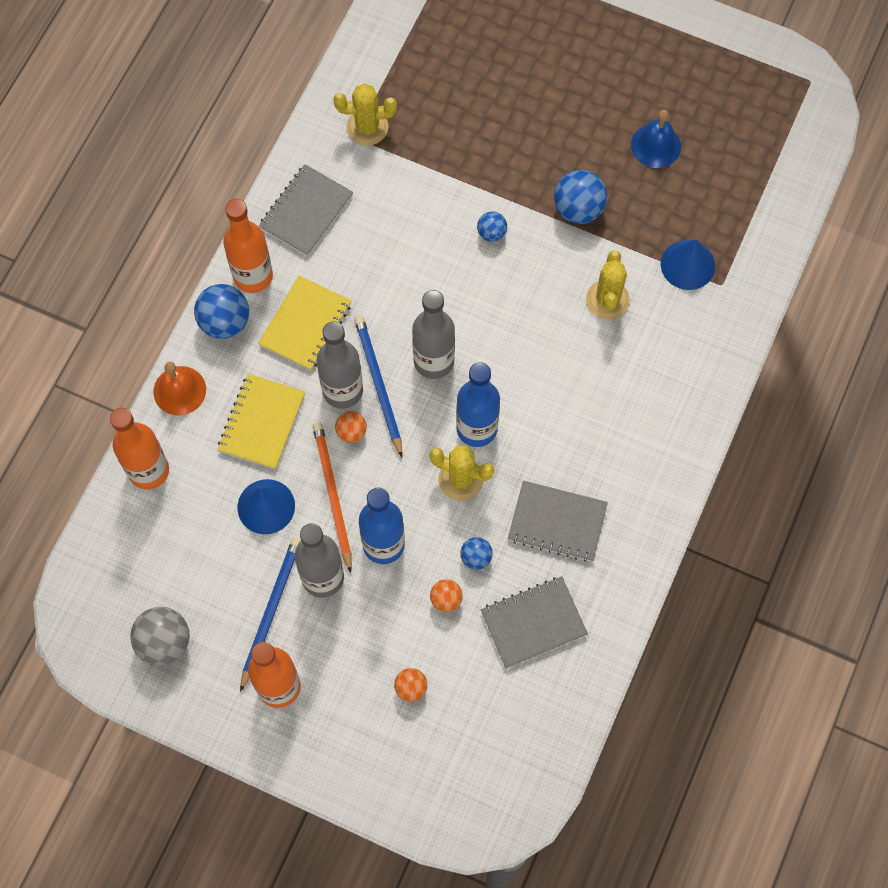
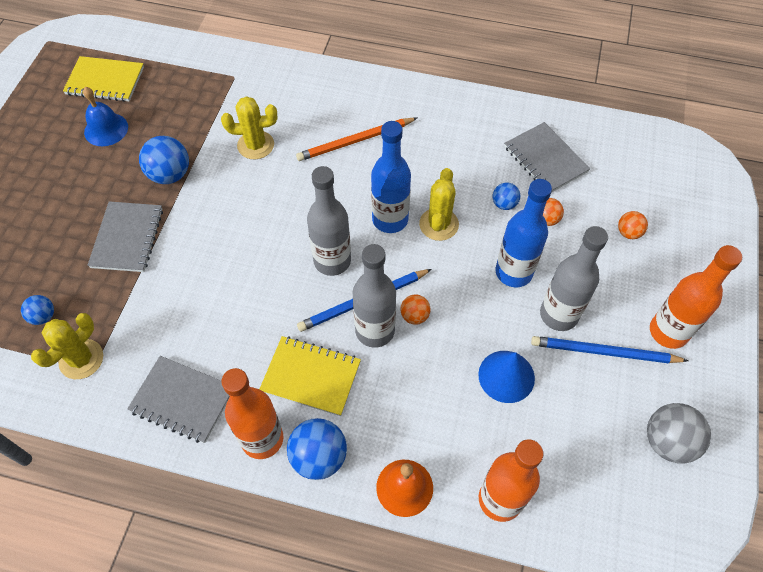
camera: 100 degrees left, 10 degrees down
(261, 422) = (422, 397): yellow notebook -> yellow notebook (105, 81)
(332, 494) = (479, 321): orange pencil -> orange pencil (355, 141)
(367, 127) = (81, 359): yellow cactus -> yellow cactus turned 45 degrees clockwise
(491, 233) = (198, 235): blue ball -> blue ball (43, 316)
(557, 522) = (458, 155): grey notebook -> grey notebook (127, 238)
(687, 264) = (218, 98): blue cone -> none

